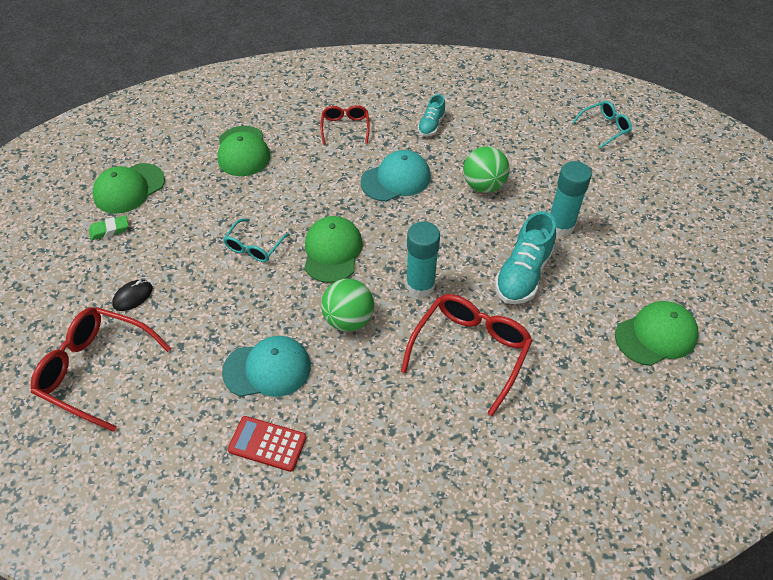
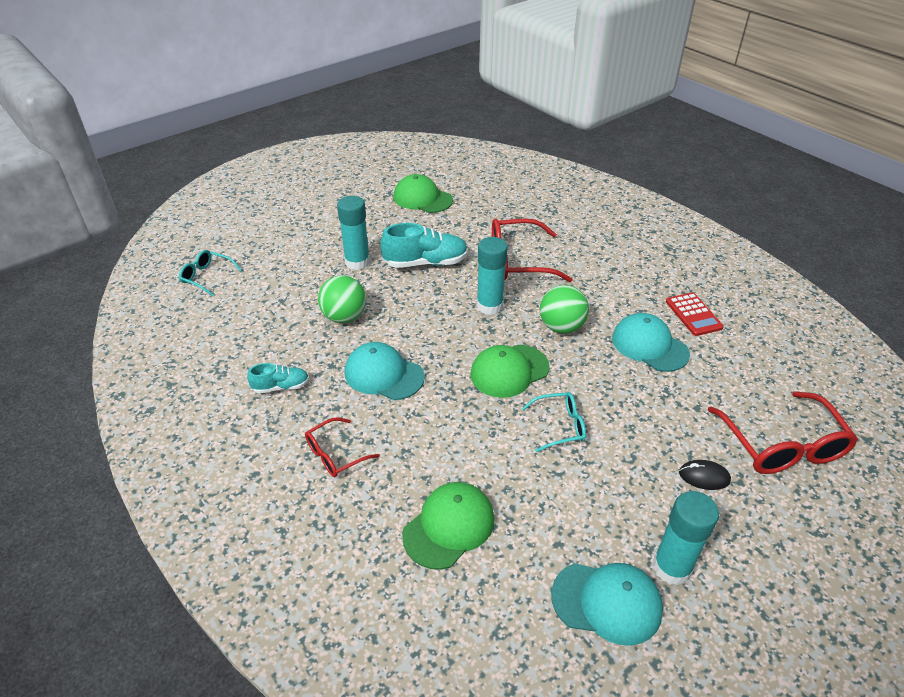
camera: 125 degrees left, 10 degrees down
(109, 230) = (671, 567): green eraser -> turquoise glue stick
(129, 188) = (607, 602): green cap -> turquoise cap

